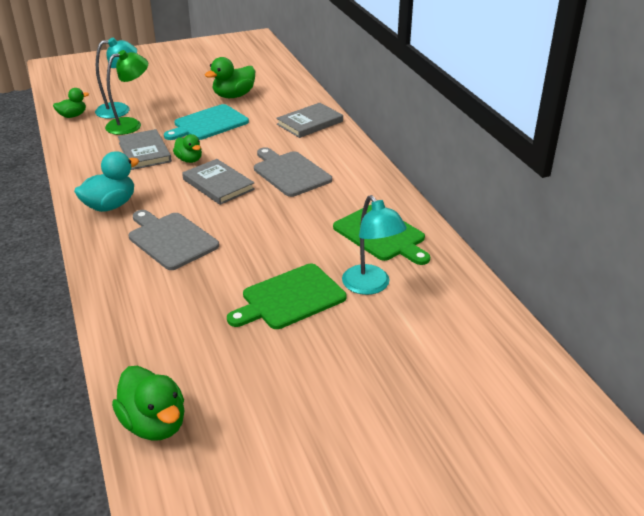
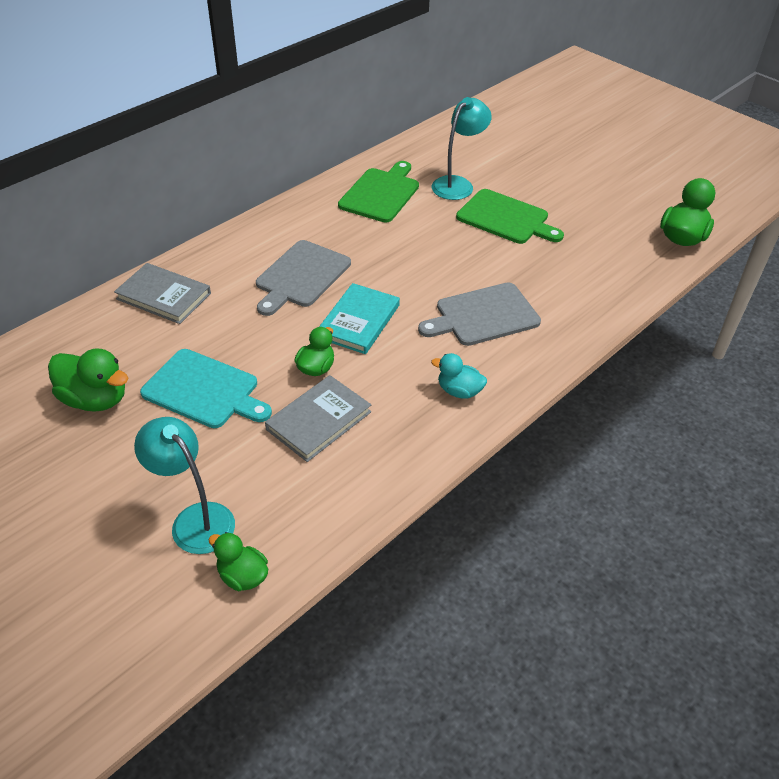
camera: 115 degrees left, 10 degrees up
(110, 205) = (459, 391): turquoise duck -> turquoise duck, size x0.63
(130, 124) = (243, 478): green lamp -> none
(171, 239) = (483, 315): grey cutting board -> grey cutting board turned 45 degrees clockwise
(218, 184) = (359, 321): grey book -> turquoise book

